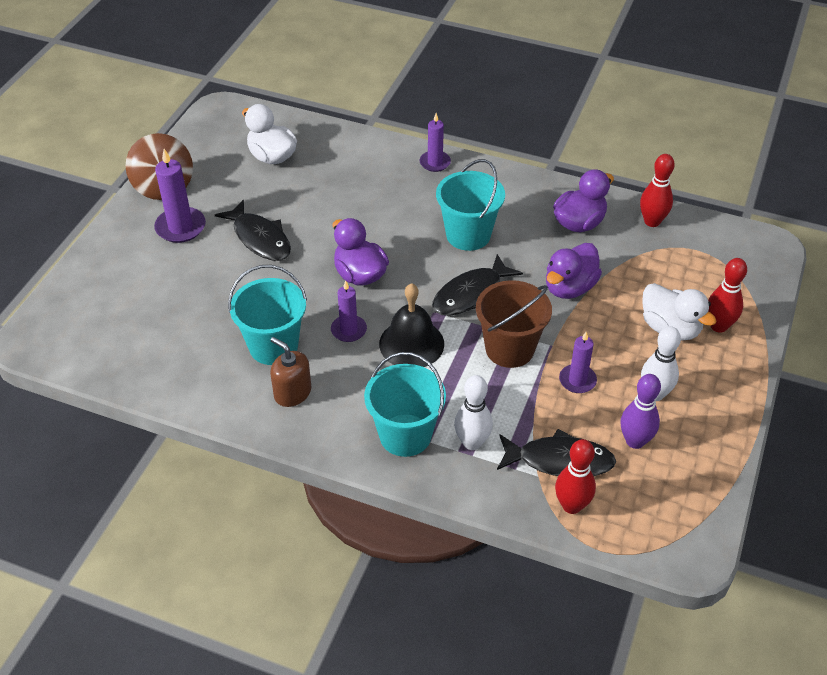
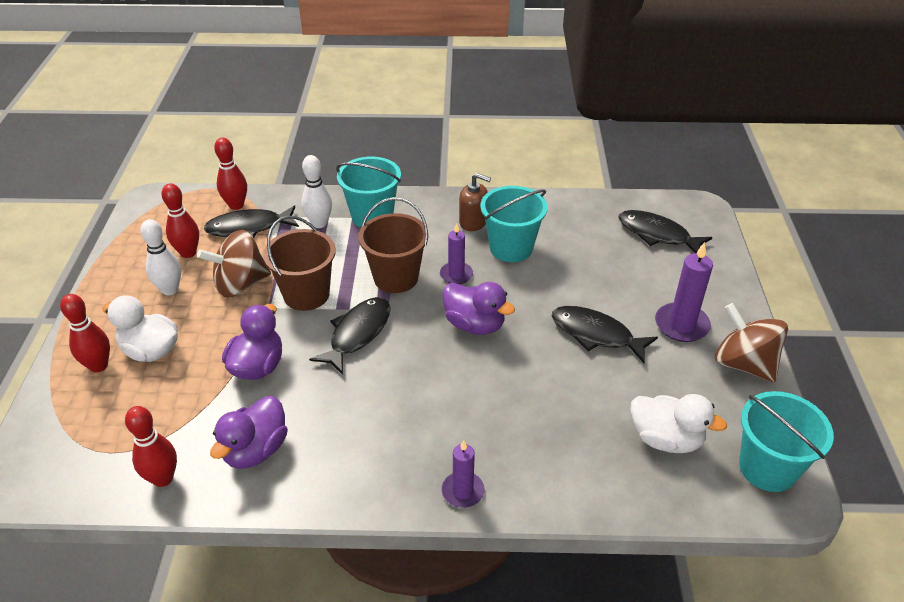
camera: 160 degrees right, 5 degrees down
(111, 320) = (657, 234): none -> black fish
(411, 343) = (396, 277): black bell -> brown bucket
(468, 235) = (382, 398): turquoise bucket -> turquoise bucket (767, 468)
(577, 380) = (240, 284): purple candle -> brown spinning top
(635, 441) = (188, 253): purple bowling pin -> red bowling pin

